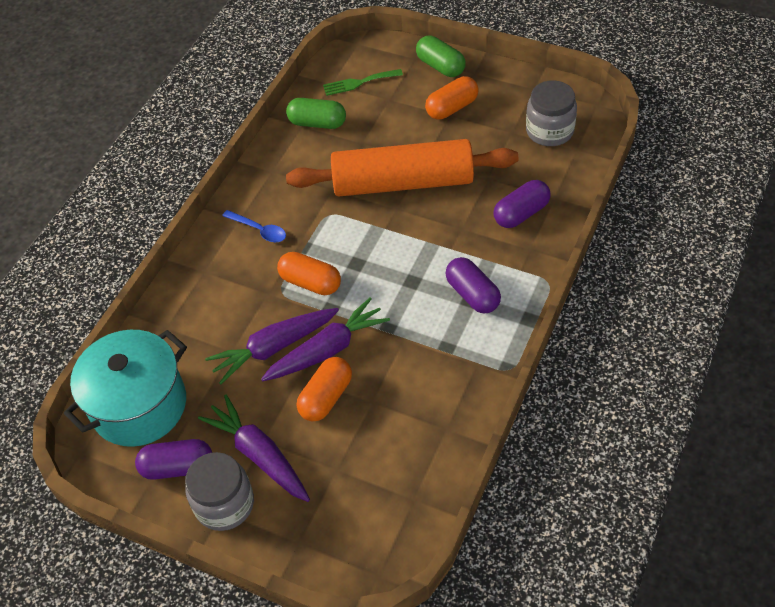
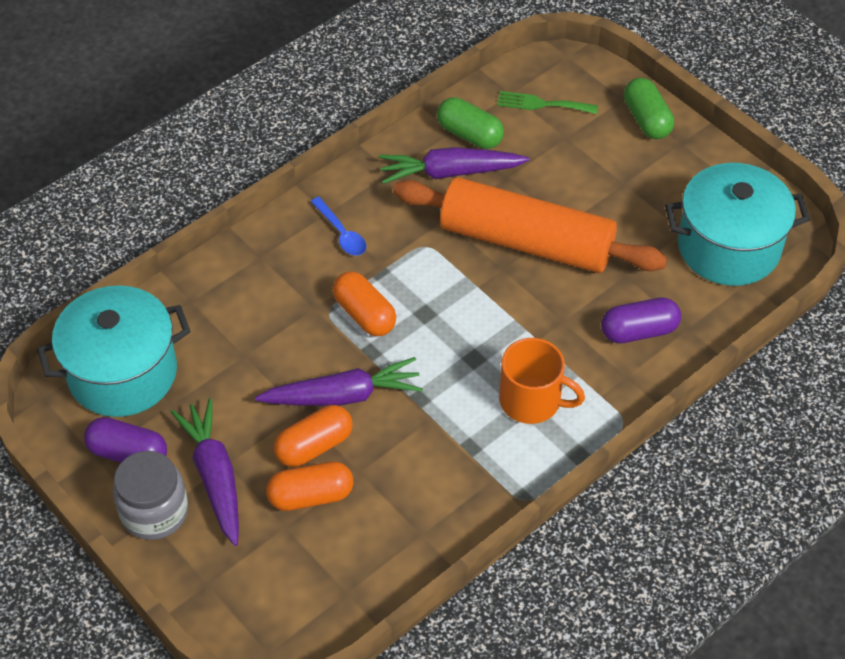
camera: 20 degrees right, 0 degrees up
(273, 348) = (288, 370): purple carrot -> purple carrot (450, 173)
(452, 108) = (631, 175): orange capsule -> orange capsule (311, 496)
(472, 294) = (531, 400): purple capsule -> orange mug
(549, 131) = (728, 247): grey jar -> turquoise pot

